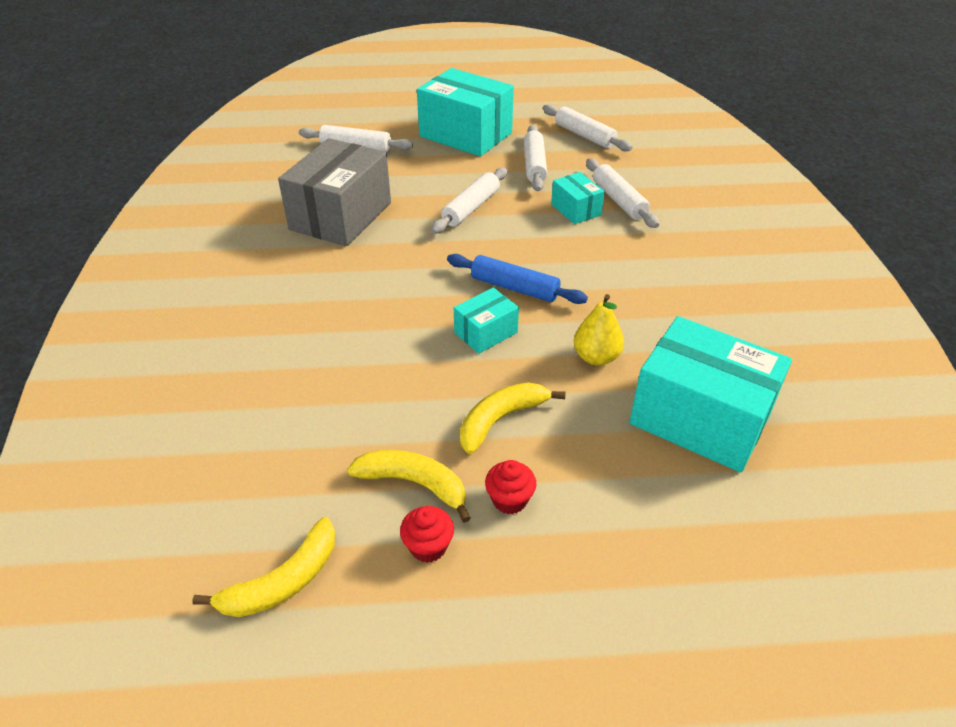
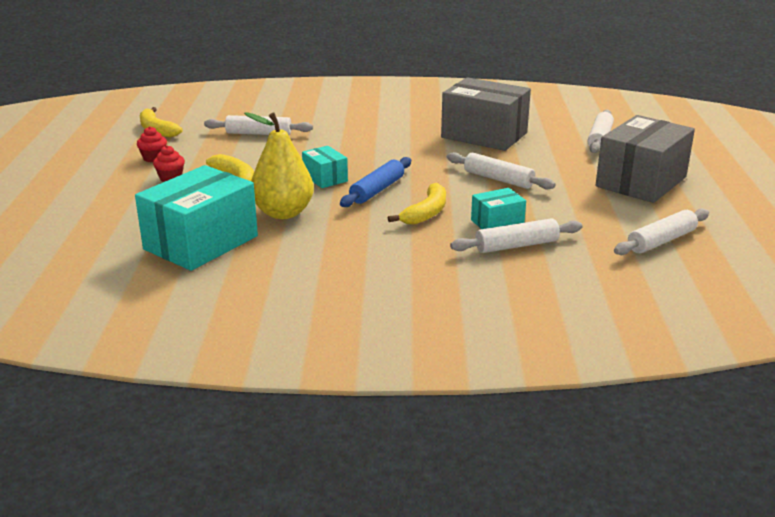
camera: 95 degrees right, 15 degrees down
(414, 484) = (198, 155): yellow banana -> yellow banana (426, 212)
(465, 134) = (641, 182): turquoise box -> grey box
(534, 165) = (583, 210): white rolling pin -> white rolling pin (258, 133)
(596, 357) = (283, 213): yellow pear -> yellow pear, size x1.61

